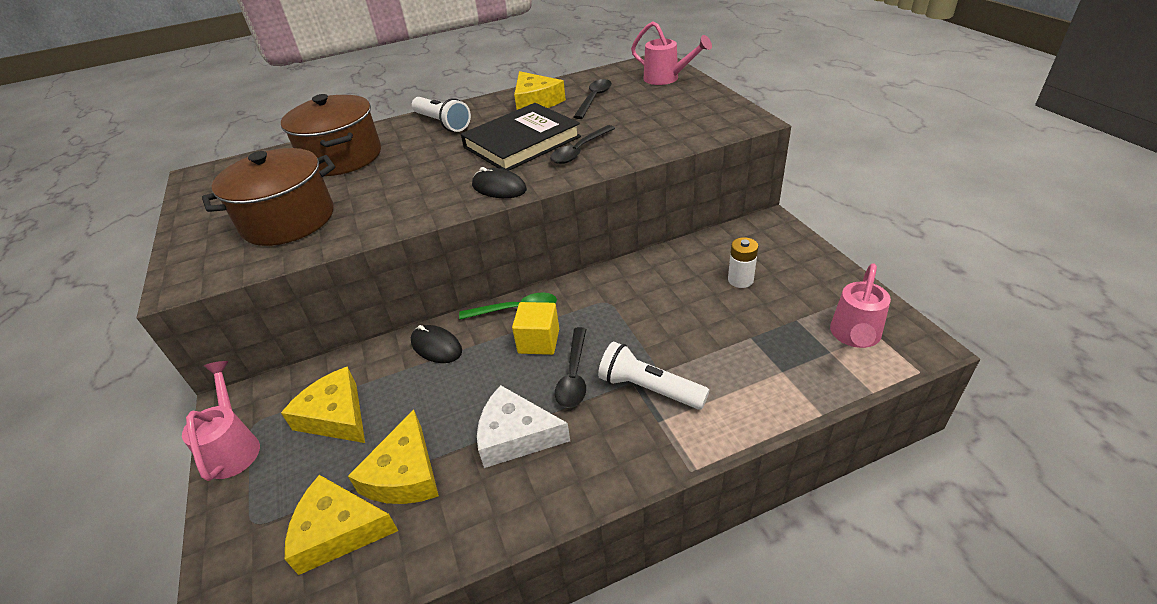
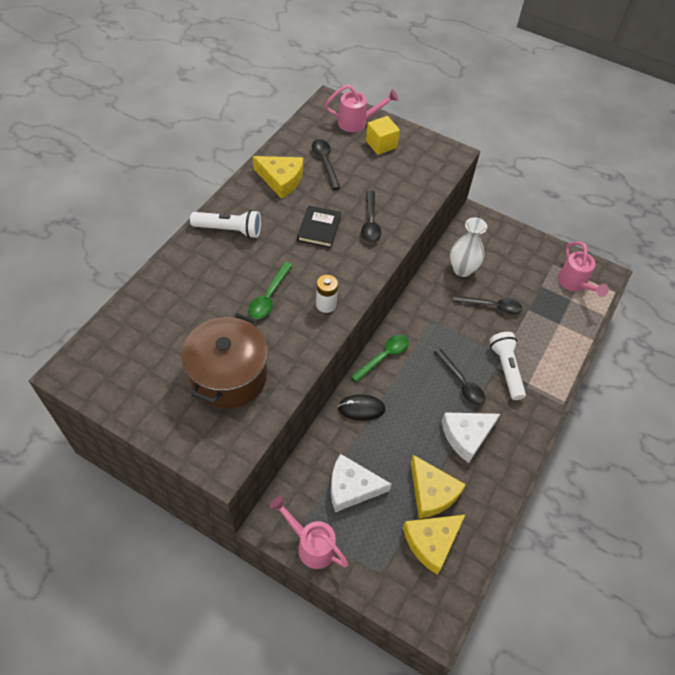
camera: 45 degrees left, 15 degrees up
(336, 416) = (352, 487): yellow cheese -> white cheese
(342, 157) = (187, 299): brown pot -> none
(405, 176) = (269, 297): none -> green spoon
(499, 188) = (352, 279): black mouse -> none
(521, 142) = (319, 228): black book -> black book, size x0.57
(538, 341) = (420, 371): yellow cube -> yellow cube (381, 144)
(649, 388) = (506, 369): white flashlight -> white flashlight turned 90 degrees clockwise
(700, 265) = (462, 269): none -> white vase
(701, 315) = (492, 306): none -> black spoon
(740, 280) = (492, 271): white battery -> white battery (326, 304)

